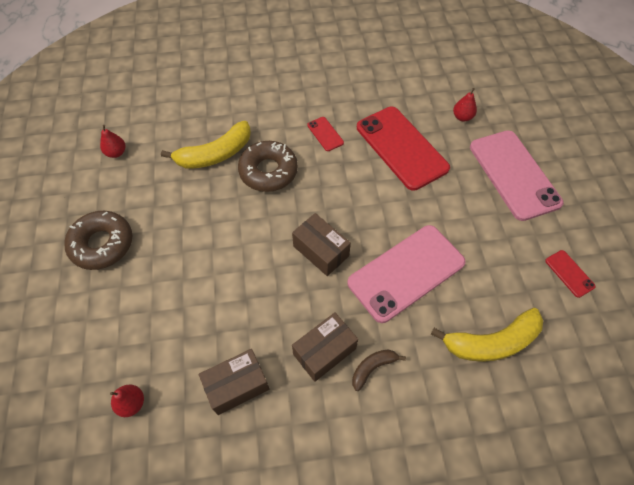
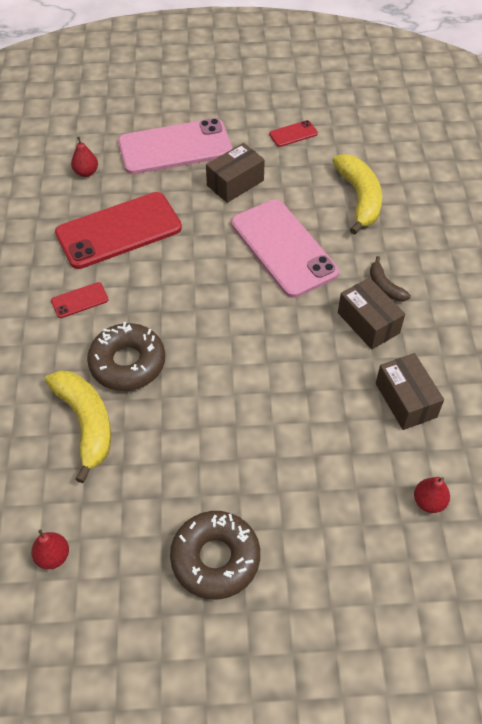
camera: 85 degrees left, 5 degrees down
(321, 251) = (251, 317): brown box -> brown box (235, 183)

